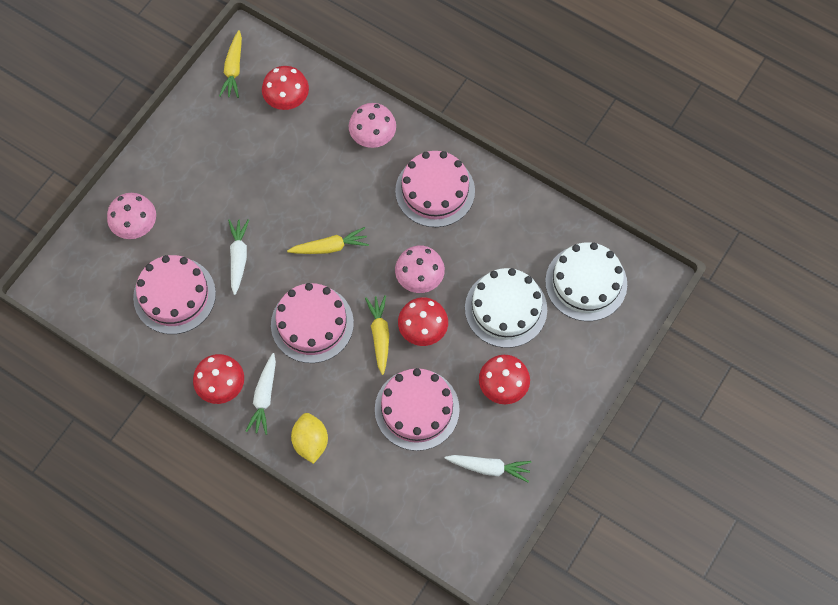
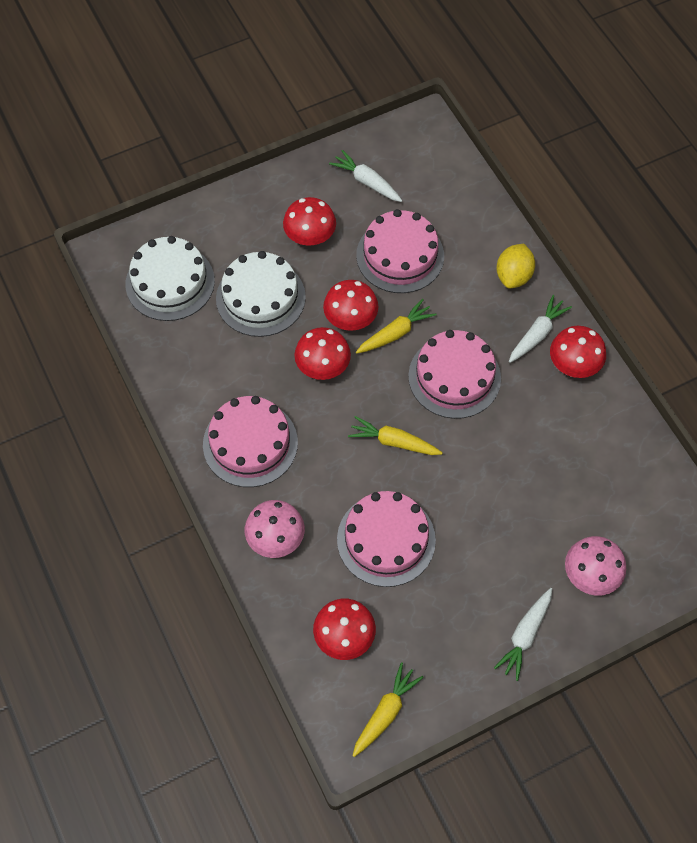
camera: 150 degrees left, 5 degrees down
(174, 295) = (581, 475): pink cake -> pink cake (386, 539)
(238, 258) = (495, 480): white carrot -> white carrot (525, 635)
(380, 336) = (395, 333): yellow carrot -> yellow carrot turned 150 degrees counterclockwise
(419, 278) = (323, 366): pink mushroom -> red mushroom

